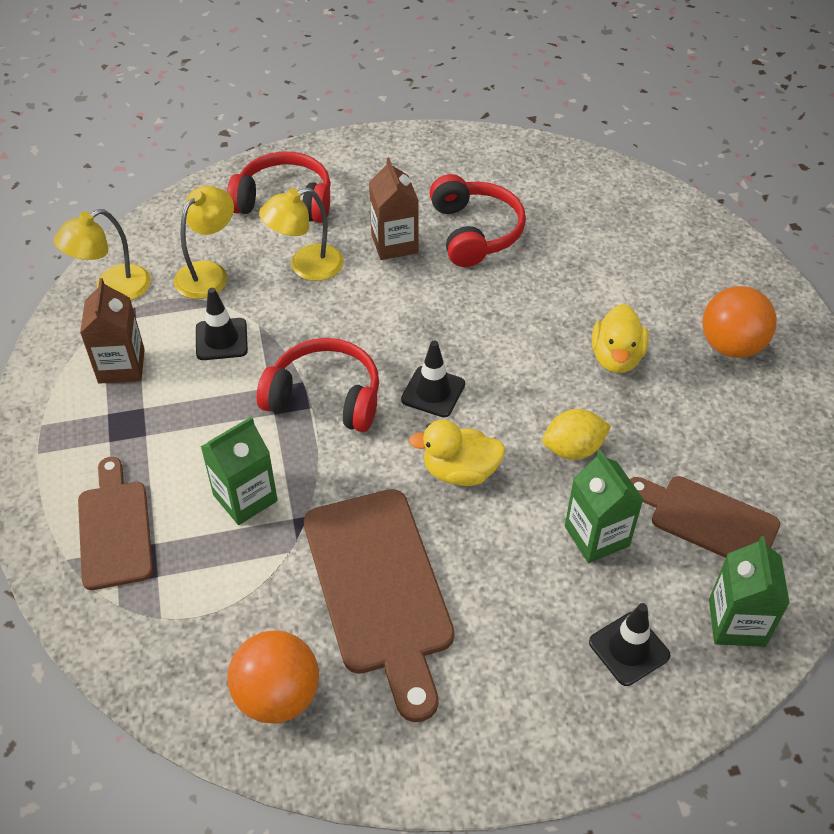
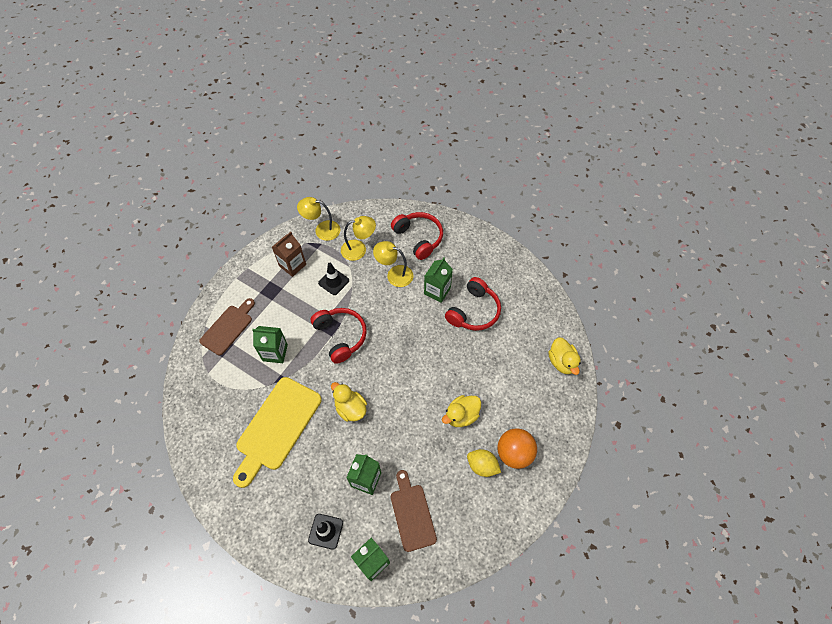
camera: 45 degrees right, 10 degrees up
(277, 695) = (209, 433): orange ball -> none
(380, 589) = (277, 427): brown cutting board -> yellow cutting board
(394, 244) = (437, 291): brown carton -> green carton
(433, 392) = (378, 368): black traffic cone -> none
(573, 449) = (399, 438): yellow lemon -> yellow lemon (482, 466)
(653, 208) = (561, 362): none -> yellow duck

